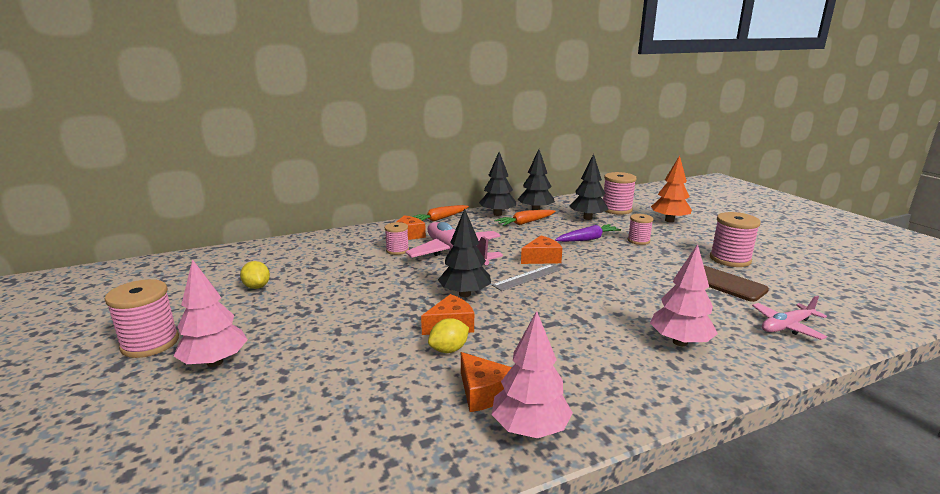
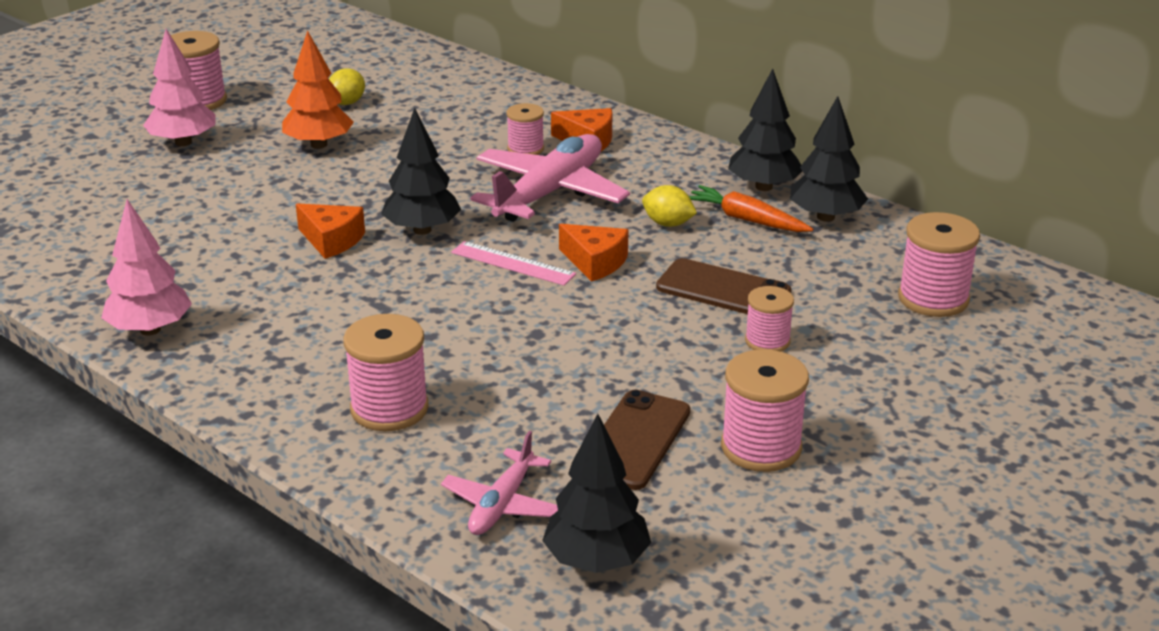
camera: 65 degrees right, 10 degrees up
(440, 219) = (685, 145): orange carrot -> none
(449, 350) = (275, 253): yellow lemon -> yellow lemon (668, 224)
(483, 392) = (201, 291): orange cheese -> none
(527, 277) = (513, 263): grey ruler -> pink ruler
(587, 218) = (841, 274): black tree -> black tree (596, 561)
(588, 239) = (723, 290): purple carrot -> brown phone
(669, 220) = (930, 366): orange tree -> orange tree (319, 145)
(680, 342) = (389, 409): pink tree -> pink spool
(786, 326) = (502, 505): pink plane -> pink plane turned 105 degrees counterclockwise

